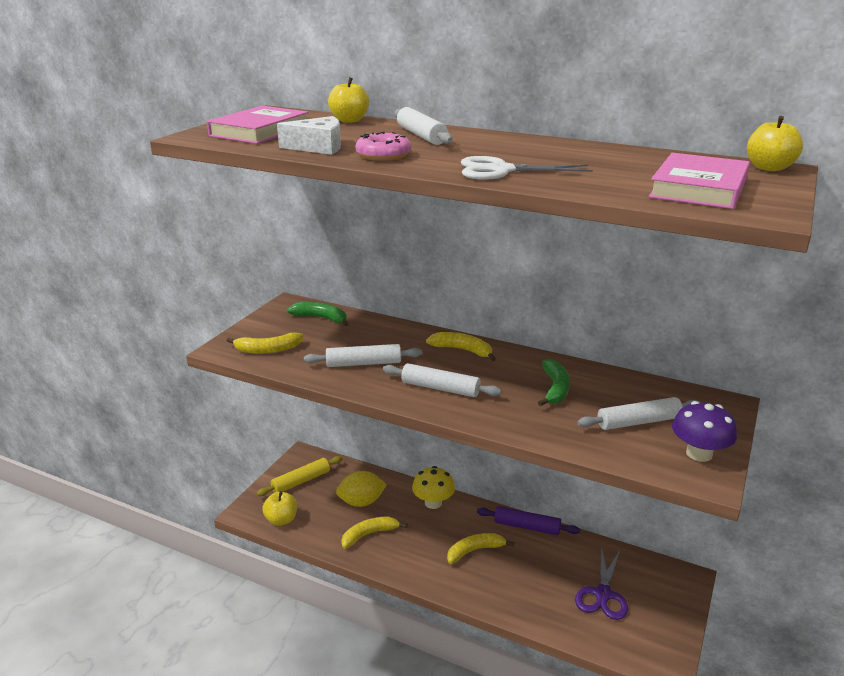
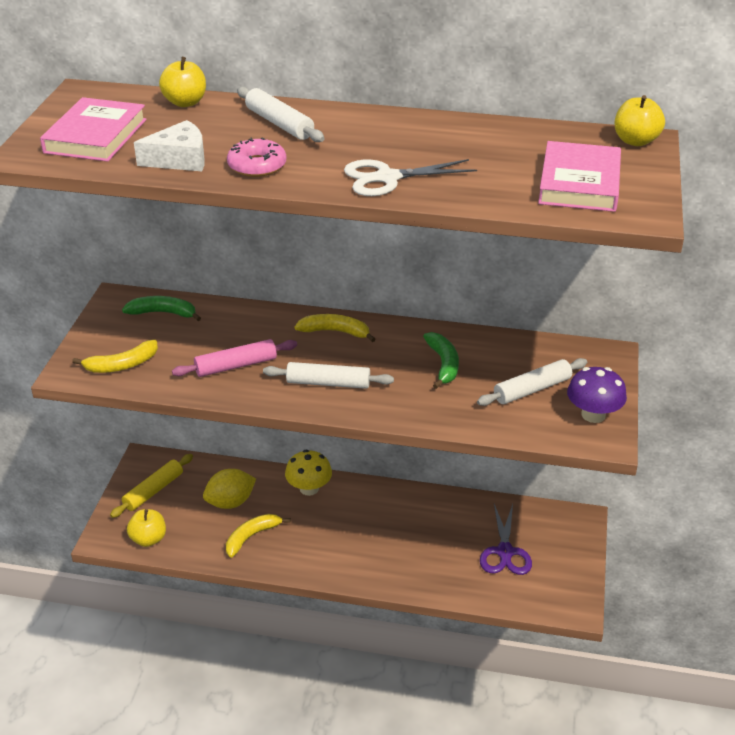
camera: 15 degrees left, 10 degrees up
(363, 363) = (236, 366): white rolling pin -> pink rolling pin
(474, 551) = (367, 533): yellow banana -> none
(527, 527) = (414, 496): purple rolling pin -> none

